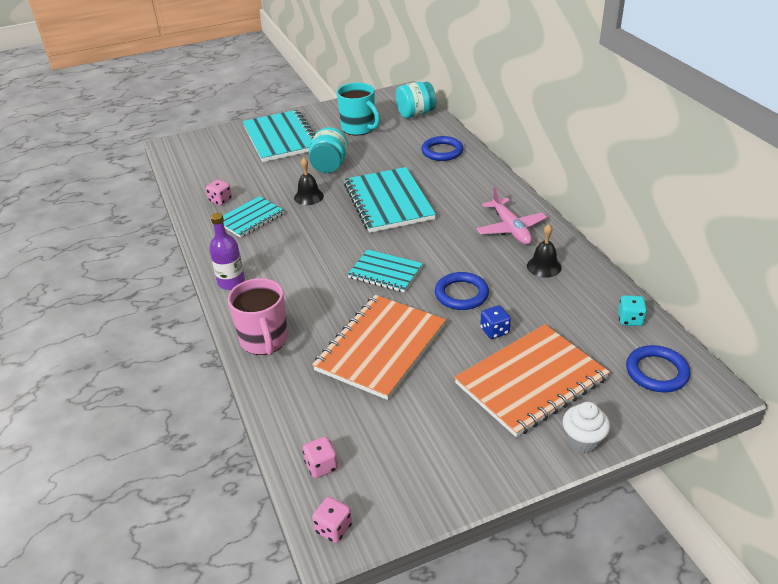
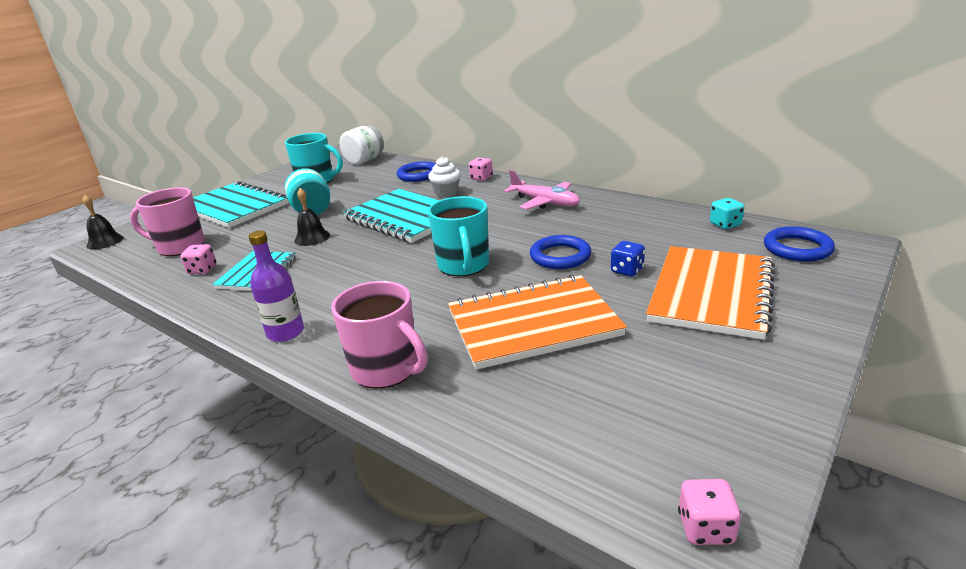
camera: 30 degrees left, 10 degrees down
(221, 169) = (180, 247): none -> pink mug
(321, 466) = (604, 464): pink dice -> pink dice (481, 178)
(381, 348) = (533, 324): orange notebook -> orange notebook turned 75 degrees clockwise
(385, 272) = (463, 266): turquoise notebook -> turquoise mug
(415, 114) = (364, 160): turquoise jar -> white jar
(544, 266) = (607, 216): black bell -> black bell (105, 241)
(583, 441) = (820, 317): white cupcake -> white cupcake (446, 193)

